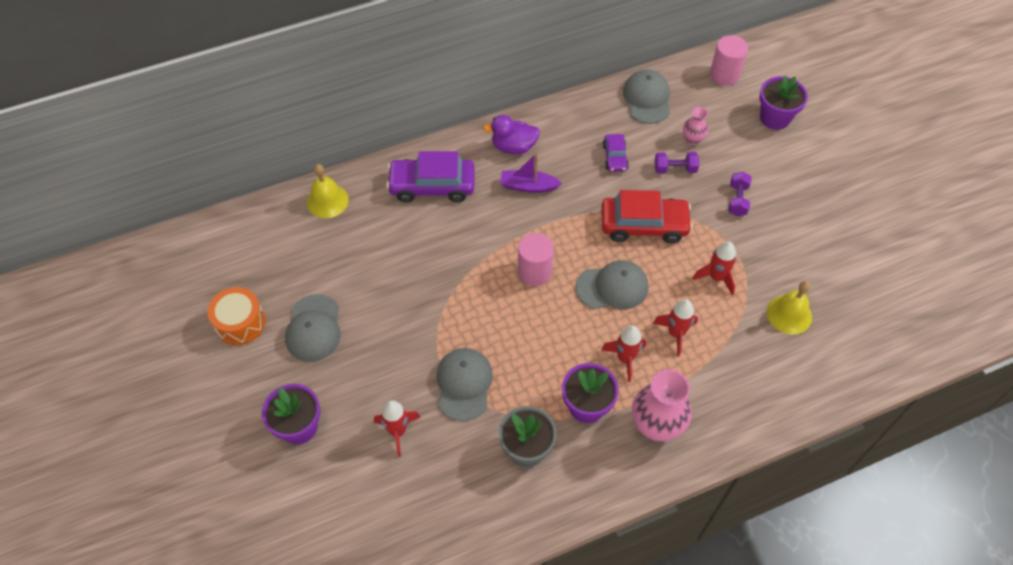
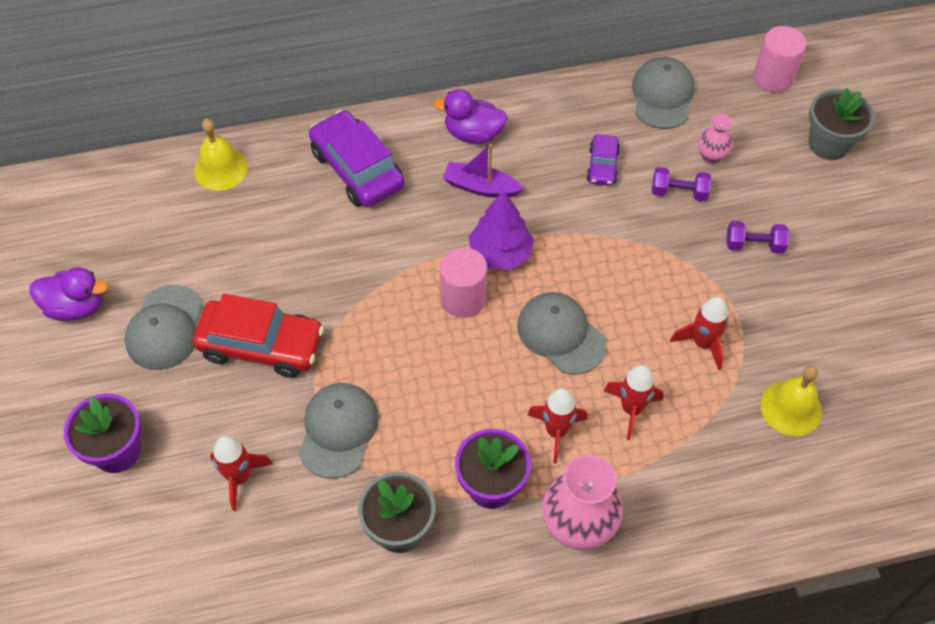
camera: 10 degrees right, 0 degrees up
(240, 323) = (76, 307): orange drum -> purple duck
(432, 186) = (357, 169): purple car -> purple car turned 45 degrees clockwise
(554, 233) = (500, 253): none -> purple tree
(612, 287) = (561, 334): grey cap -> grey cap turned 135 degrees counterclockwise
(644, 225) = (621, 260): red car -> red car (261, 345)
(737, 200) = (754, 245): purple dumbbell -> purple dumbbell turned 75 degrees clockwise
(775, 118) = (829, 144): purple flower pot -> grey flower pot

